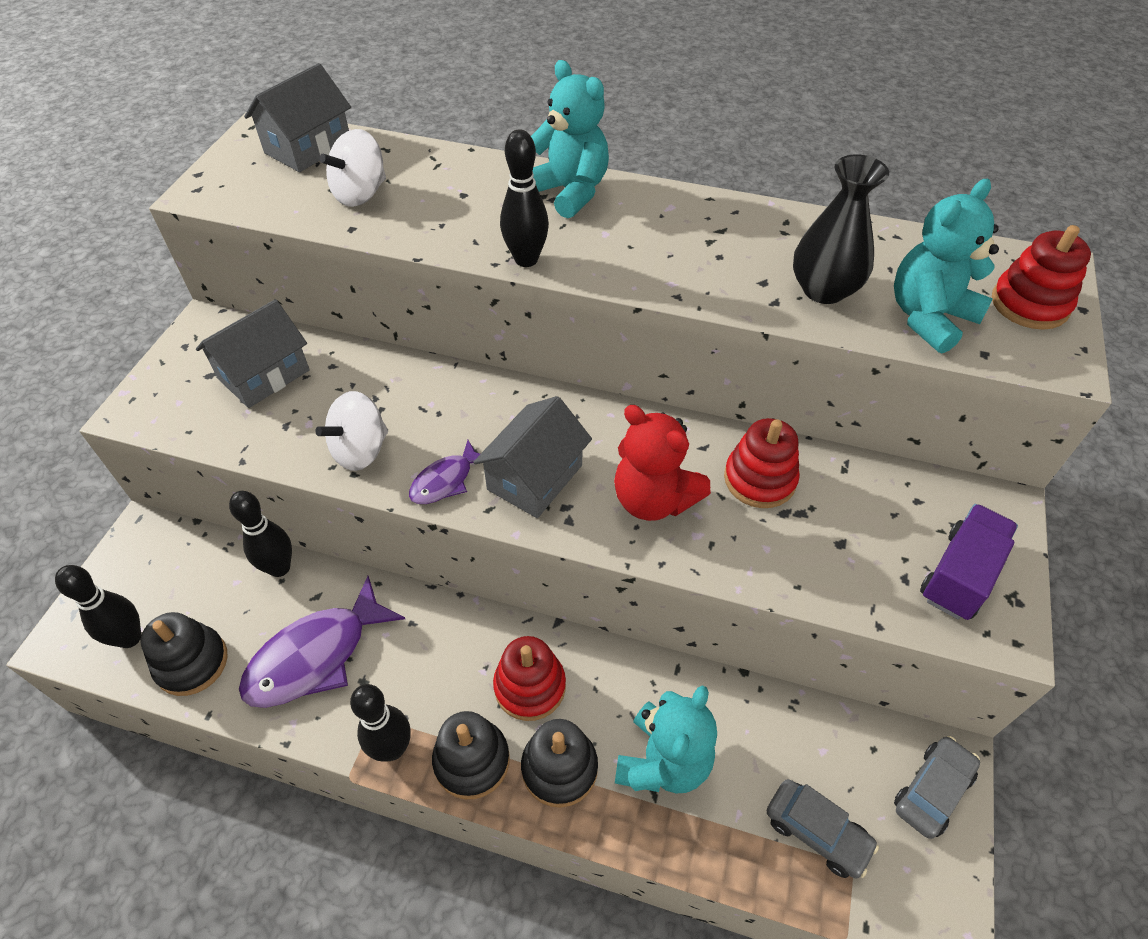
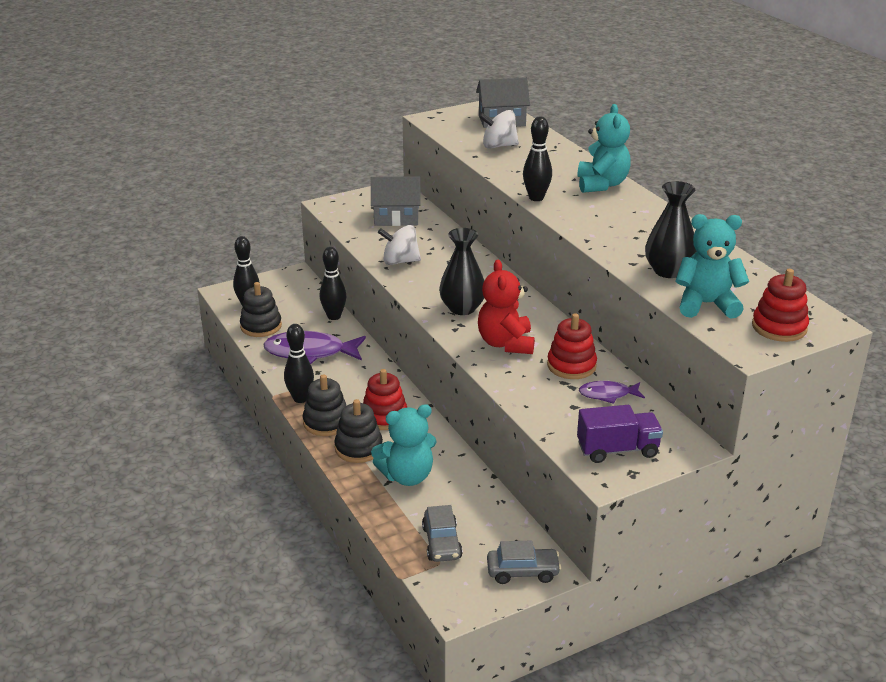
camera: 45 degrees right, 20 degrees down
(445, 481) = (421, 289): purple fish -> purple fish (608, 394)
(535, 477) = (462, 308): grey house -> black vase

